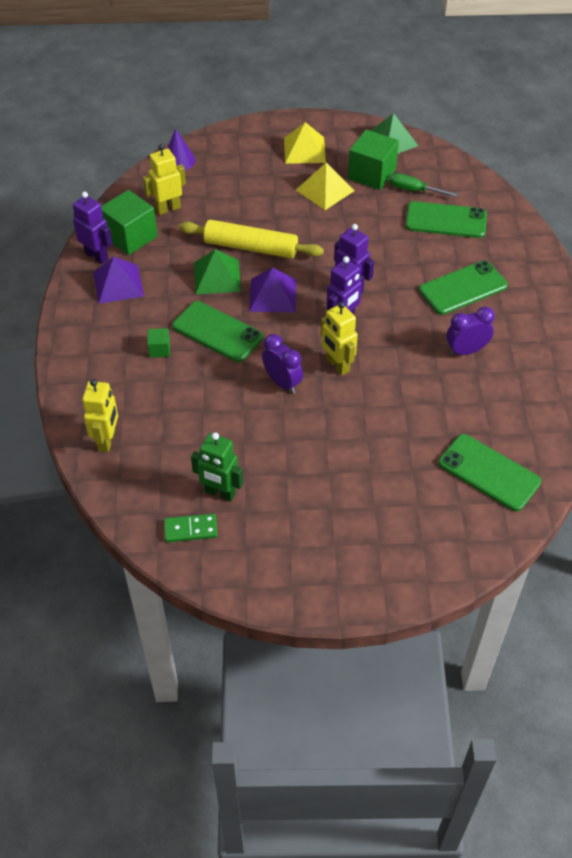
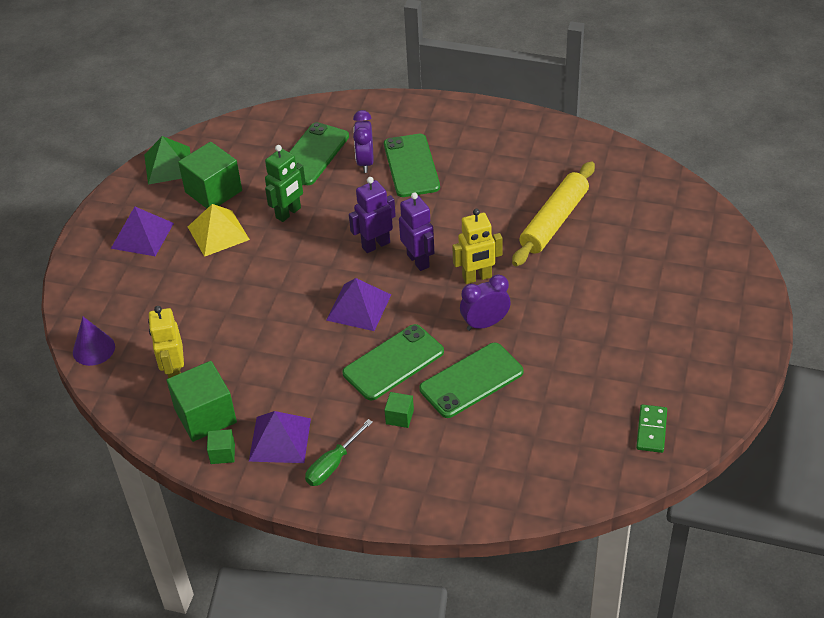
camera: 70 degrees left, 5 degrees down
(97, 256) = (222, 453): purple robot -> green cube
(107, 441) = (516, 483): yellow robot -> none
(217, 276) = (309, 348): green pyramid -> none
(220, 493) = (612, 399): green robot -> green robot (288, 213)
(251, 247) = (277, 311): yellow rolling pin -> yellow rolling pin (554, 221)
(304, 150) = (142, 235): yellow pyramid -> purple pyramid
(414, 190) = (256, 166): green screwdriver -> green screwdriver (333, 464)
(466, 351) = (493, 184): purple clock -> purple clock (365, 162)
(488, 472) = (640, 206): green phone -> green phone (471, 380)

